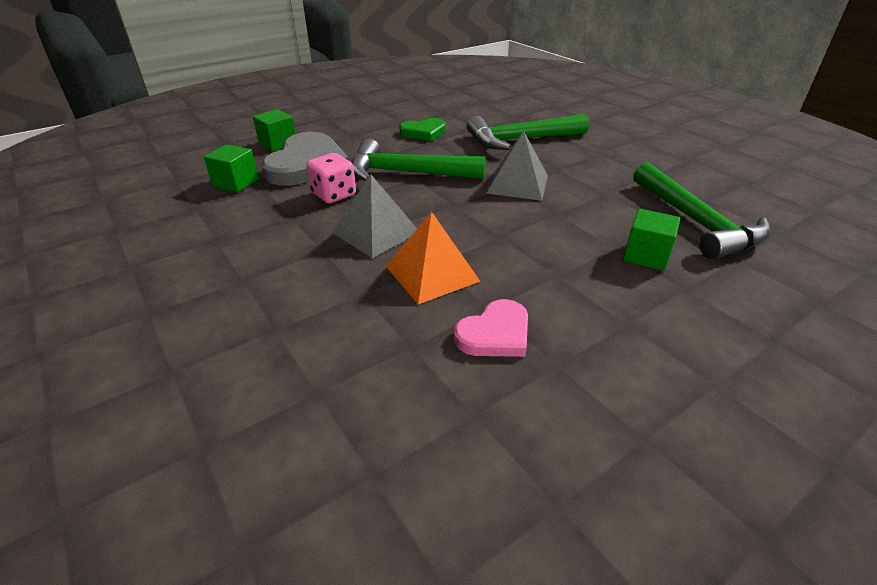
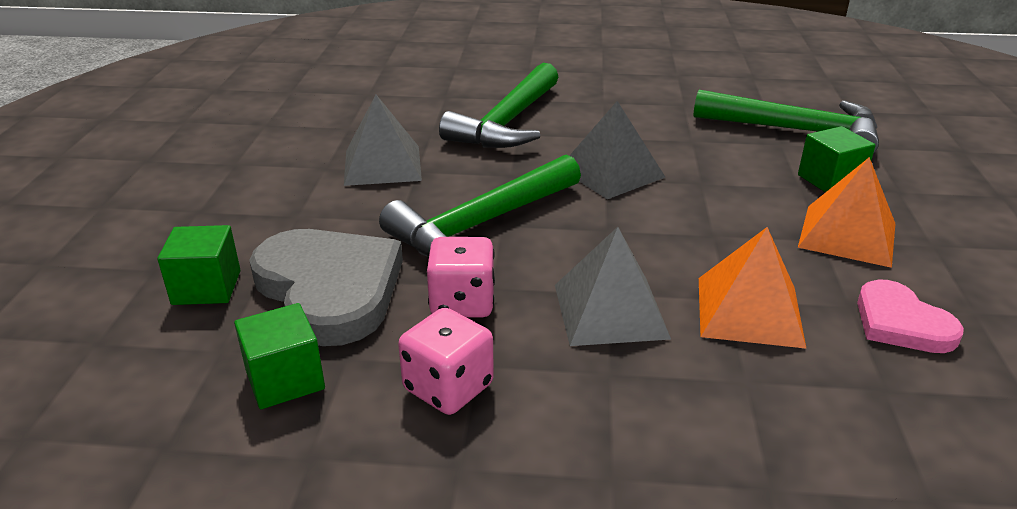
camera: 50 degrees left, 5 degrees down
(266, 216) = (448, 387): none -> pink dice
(423, 132) = (383, 165): green heart -> grey pyramid
(495, 334) = (901, 323): pink heart -> pink heart turned 150 degrees clockwise
(578, 283) = (847, 235): none -> orange pyramid

